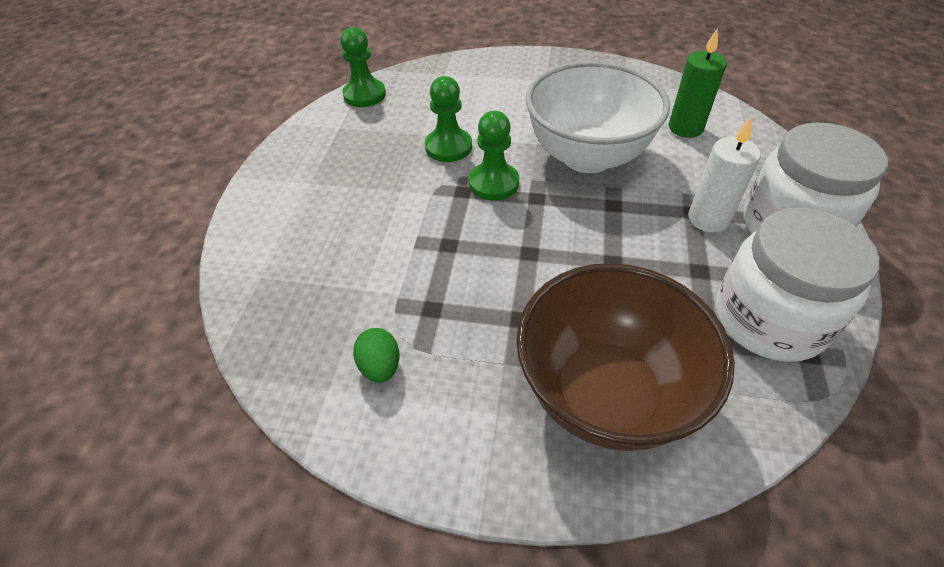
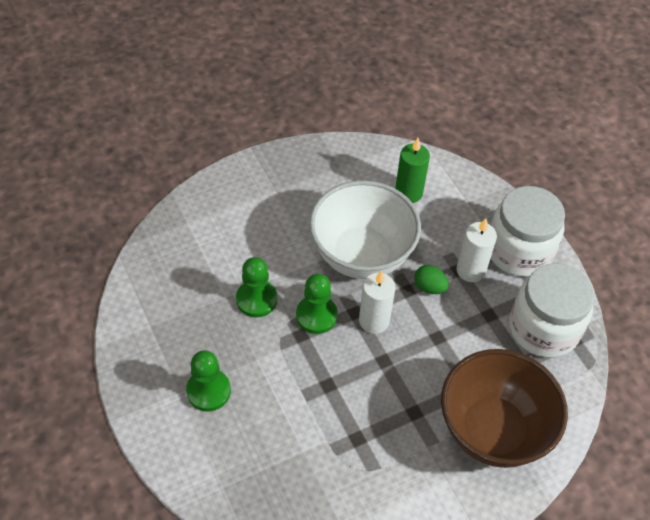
camera: 40 degrees left, 5 degrees up
(364, 95) = (139, 281): green pawn -> green pawn (208, 391)
(380, 367) = (360, 496): green egg -> green egg (429, 287)
(551, 214) = (374, 321): none -> white candle

